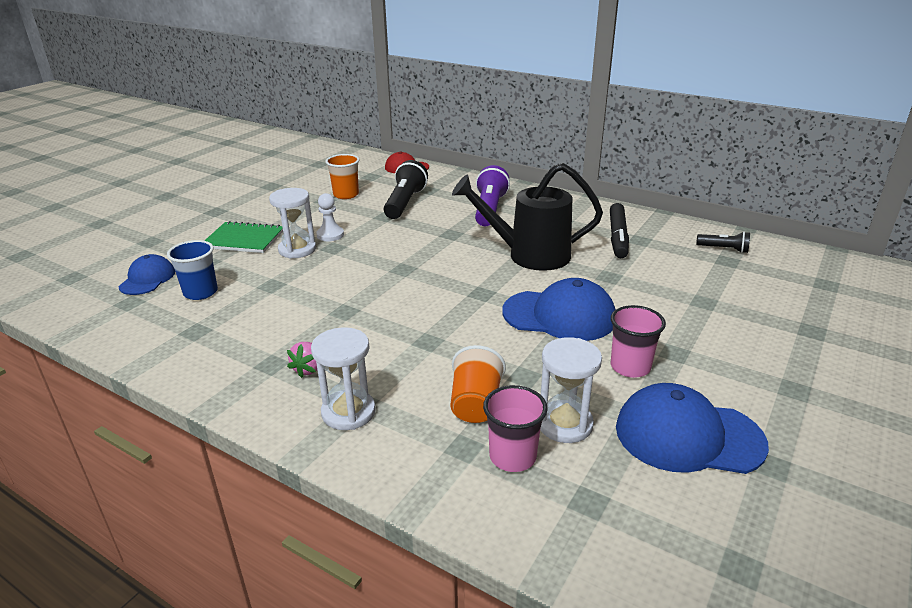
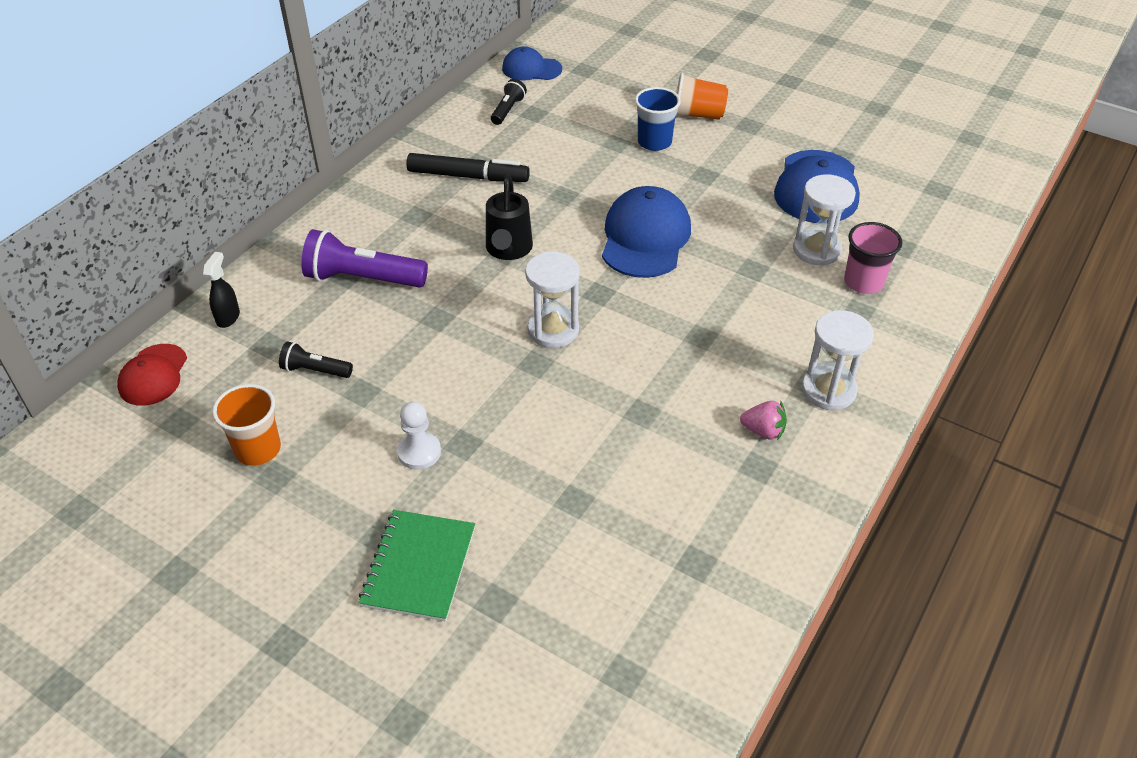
camera: 90 degrees left, 15 degrees up
(147, 279) = (550, 673): blue cap -> blue cap (531, 69)
(200, 292) = (594, 584): blue cup -> blue cup (654, 142)
(297, 249) = (465, 487): white hourglass -> white hourglass (553, 330)
(405, 203) = (315, 370): black flashlight -> black flashlight, size x0.54
(451, 178) = (228, 317): none -> black spray bottle
(475, 404) = (799, 302): orange cup -> orange cup (697, 115)
(529, 255) = (508, 250): black watering can -> black watering can, size x0.63
(630, 367) = (730, 203): pink cup -> none

